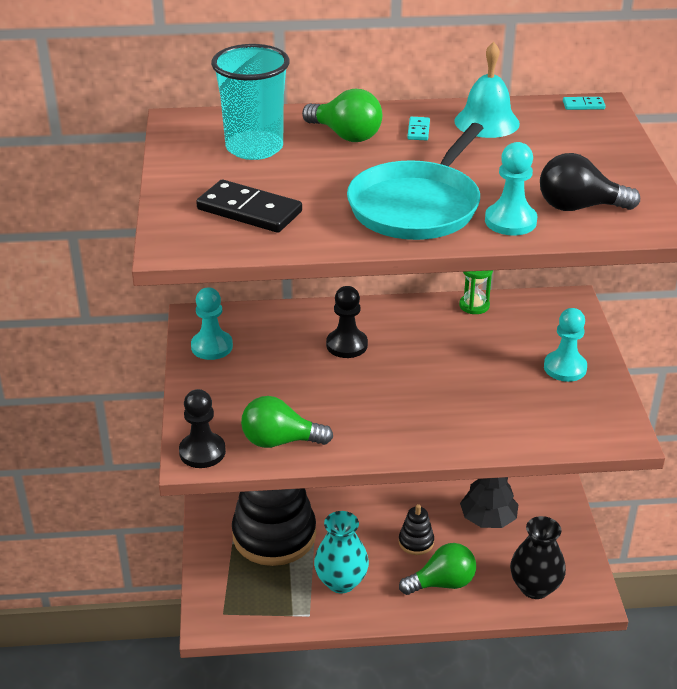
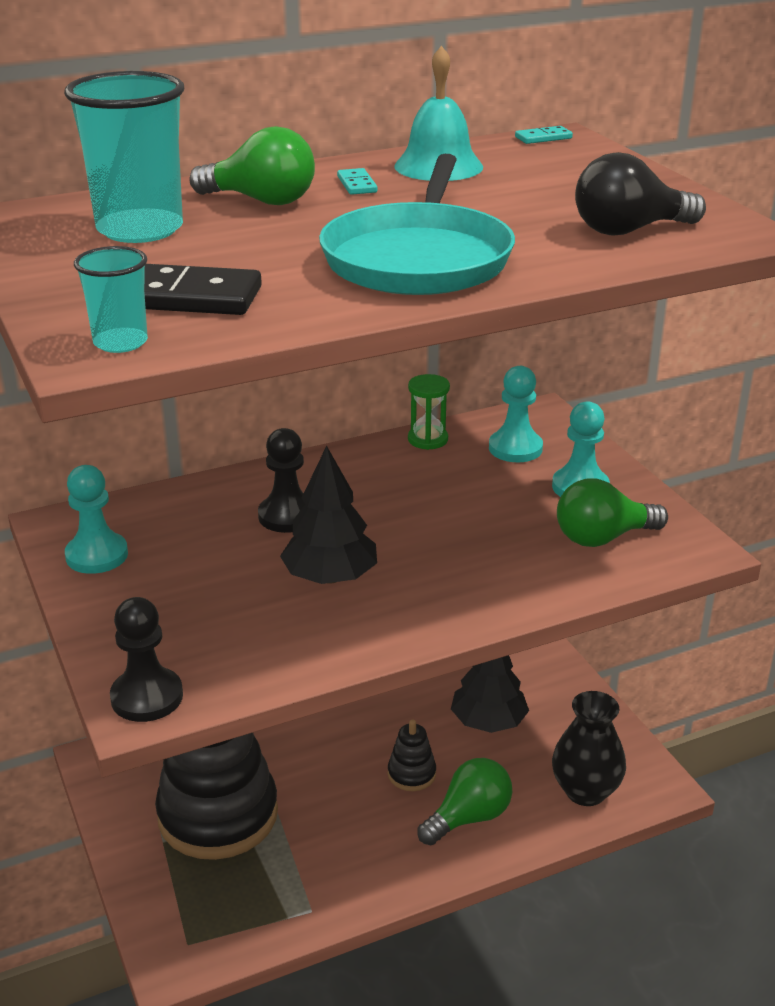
camera: 20 degrees left, 5 degrees down
(195, 240) = (120, 342): none -> turquoise cup
(280, 441) = (256, 656): green light bulb -> green light bulb (602, 538)
(341, 582) = (336, 852): turquoise vase -> none
(353, 397) = (330, 577): none -> black tree
(510, 221) = (556, 256): turquoise pawn -> turquoise pawn (515, 448)

